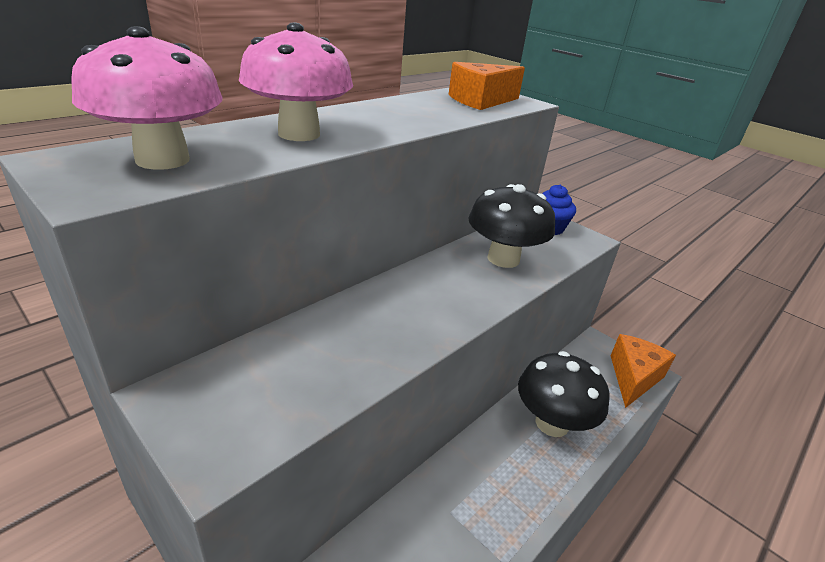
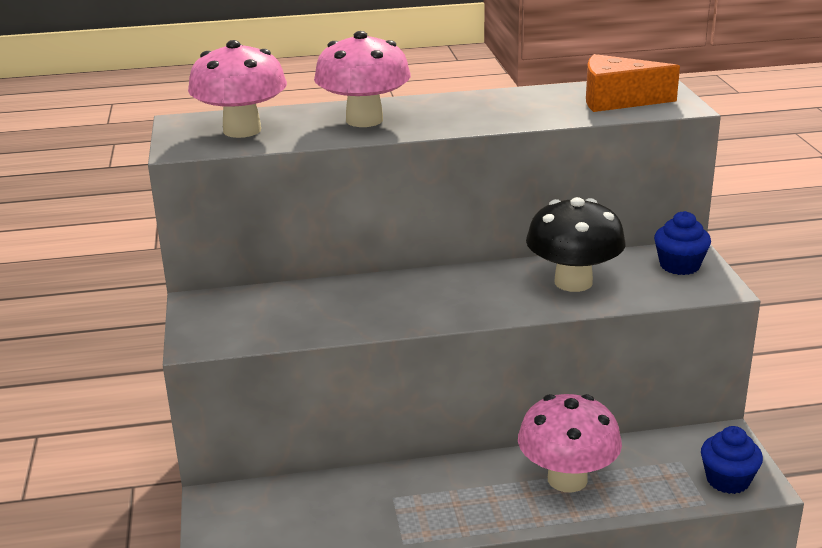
camera: 40 degrees right, 5 degrees down
(552, 423) = (567, 479): black mushroom -> pink mushroom
(633, 377) = (728, 480): orange cheese -> blue cupcake

